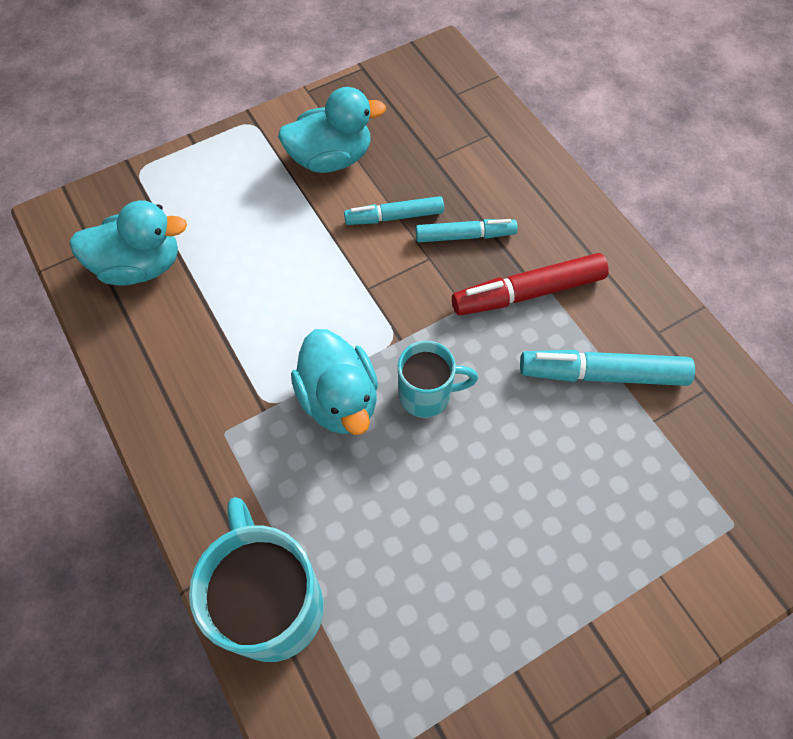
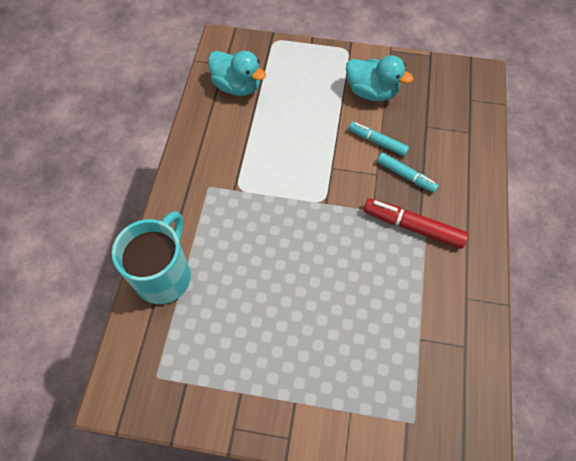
camera: 40 degrees right, 0 degrees up
(339, 399) = (271, 210): turquoise duck -> none
(427, 395) = (314, 238): turquoise mug -> none
(602, 374) = (414, 295): turquoise marker -> none

